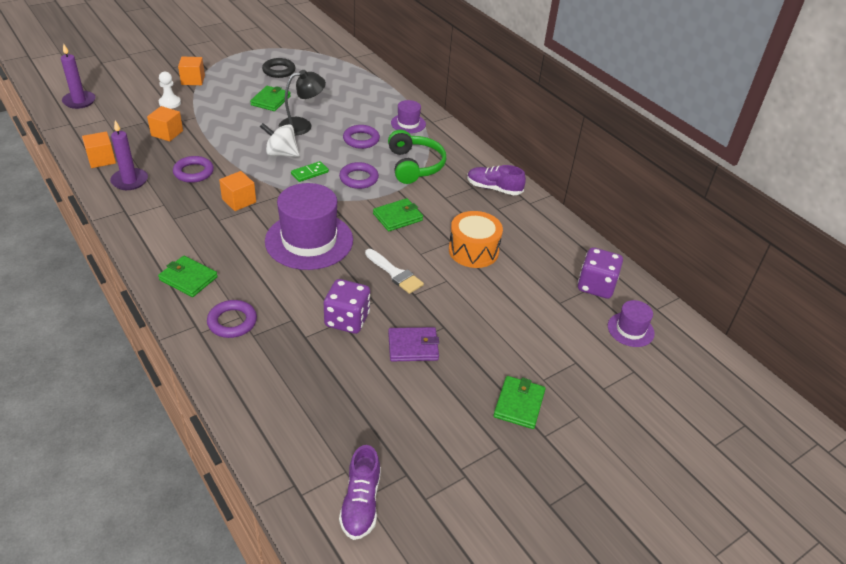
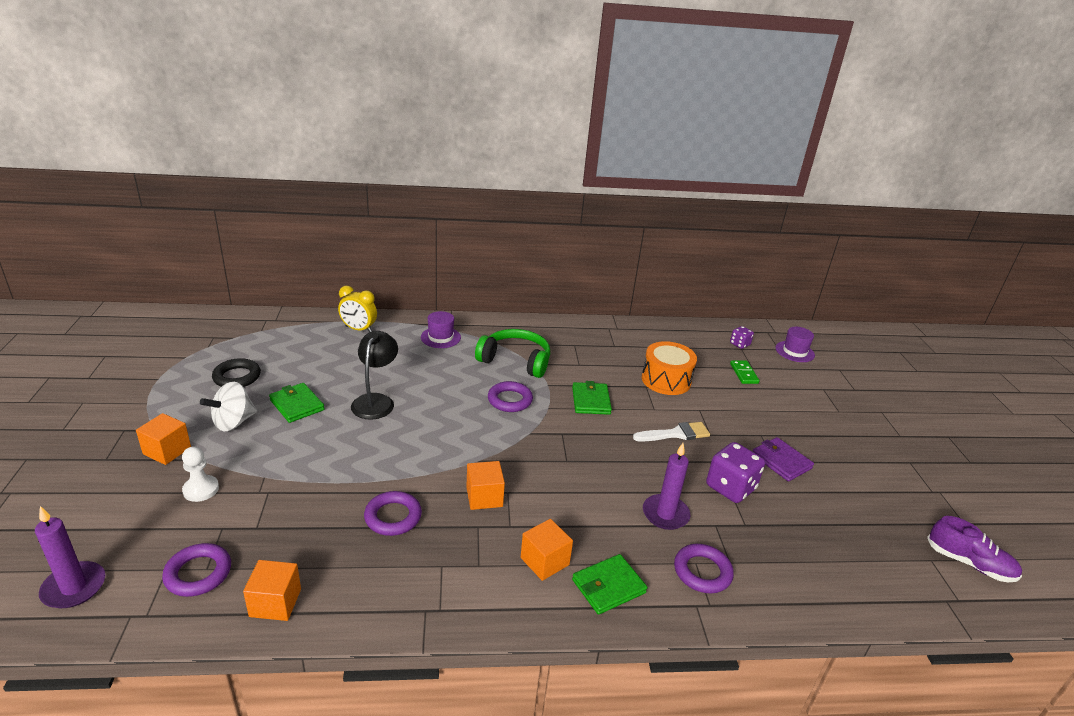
camera: 60 degrees left, 10 degrees down
(129, 181) = (359, 585): purple candle -> purple candle (665, 514)
(167, 133) = (276, 514): orange cube -> orange cube (544, 561)
(281, 154) = (417, 434): white spinning top -> white spinning top (233, 422)
(309, 173) = (473, 427): green domino -> green domino (744, 373)
(309, 240) = (593, 469): purple hat -> none
(361, 139) = (442, 374): purple ring -> purple ring (198, 573)
(379, 89) = (358, 329): none -> yellow clock
(413, 346) = (781, 461): purple wallet -> purple wallet turned 60 degrees counterclockwise
(494, 188) = (584, 336): purple shoe -> none
(519, 404) = (864, 433): green wallet -> none
(596, 286) = (739, 344): purple dice -> purple dice, size x0.53

